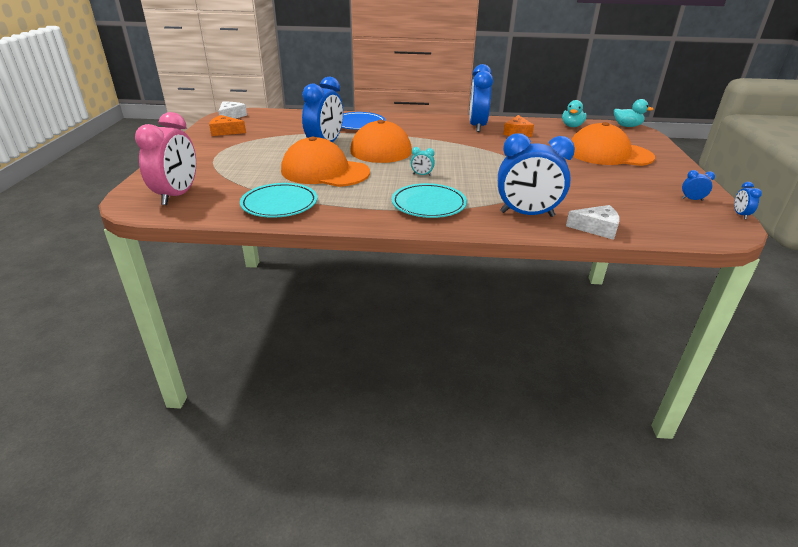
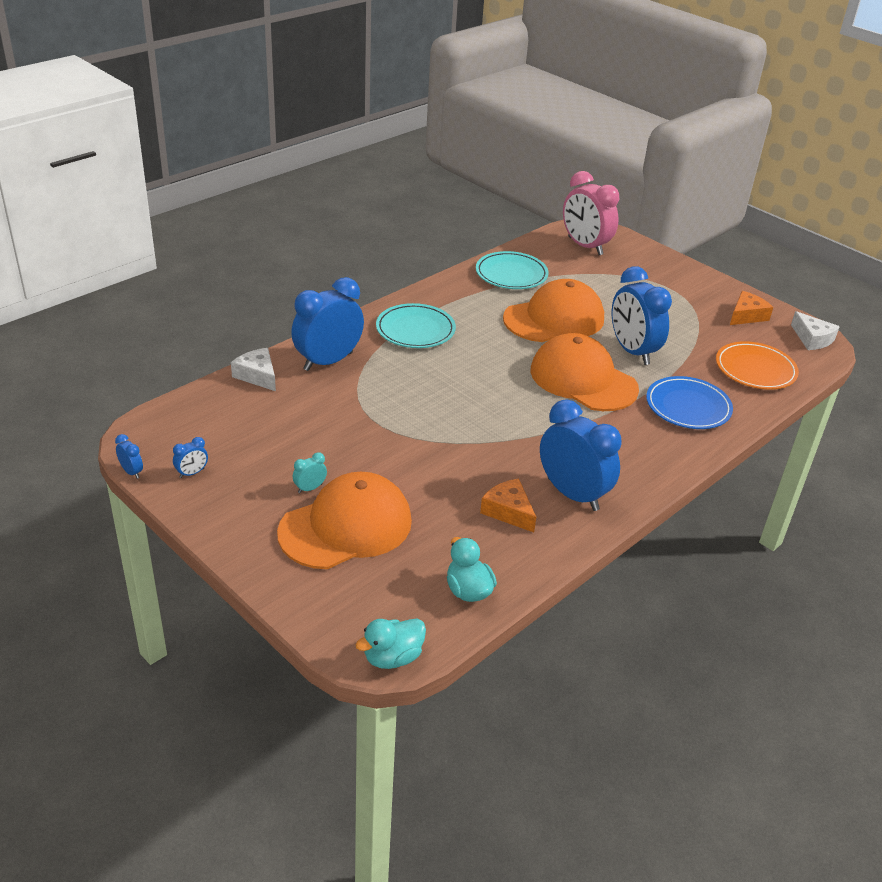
camera: 130 degrees right, 5 degrees up
(291, 120) = (755, 369): none -> orange plate
(422, 175) = (477, 361): turquoise clock -> turquoise clock (310, 488)
(596, 228) = (257, 375): white cheese -> white cheese turned 90 degrees clockwise

